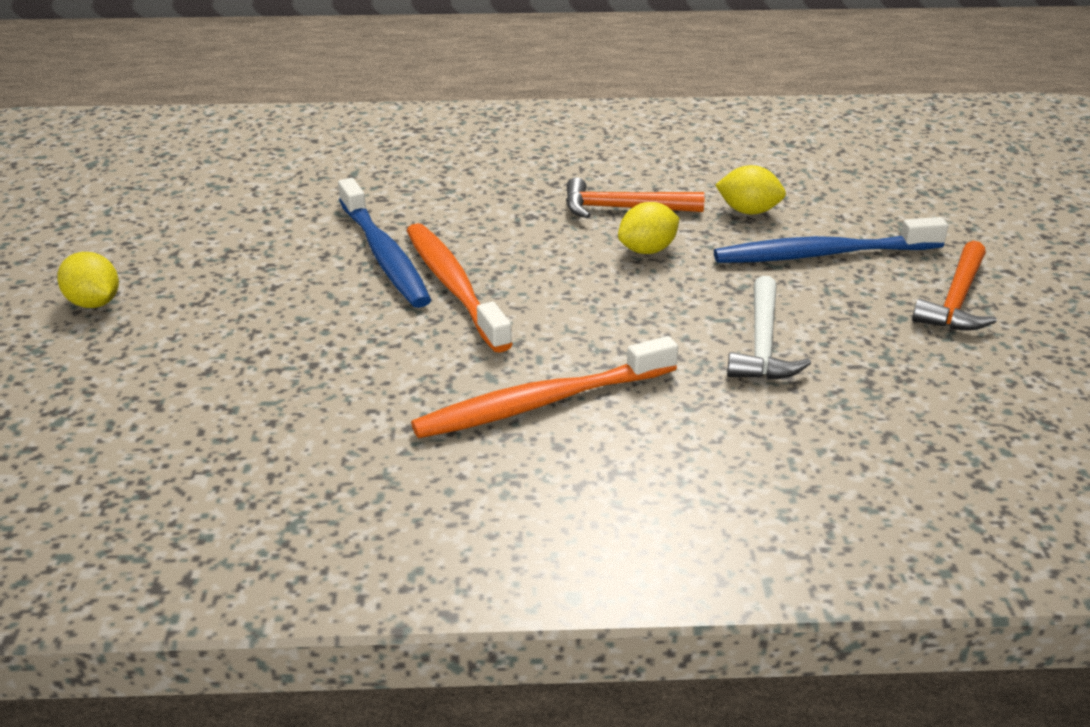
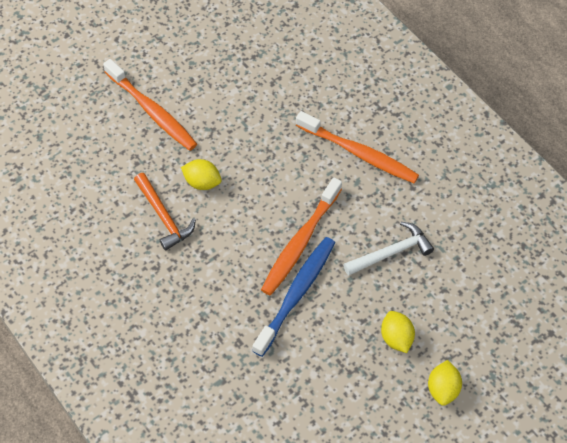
camera: 125 degrees left, 25 degrees up
(748, 211) = (126, 160): yellow lemon -> yellow lemon (396, 338)
(762, 344) = (254, 101): white hammer -> white hammer (391, 252)
(822, 254) = (152, 111): blue toothbrush -> orange toothbrush
(956, 300) = (161, 49): orange hammer -> none

